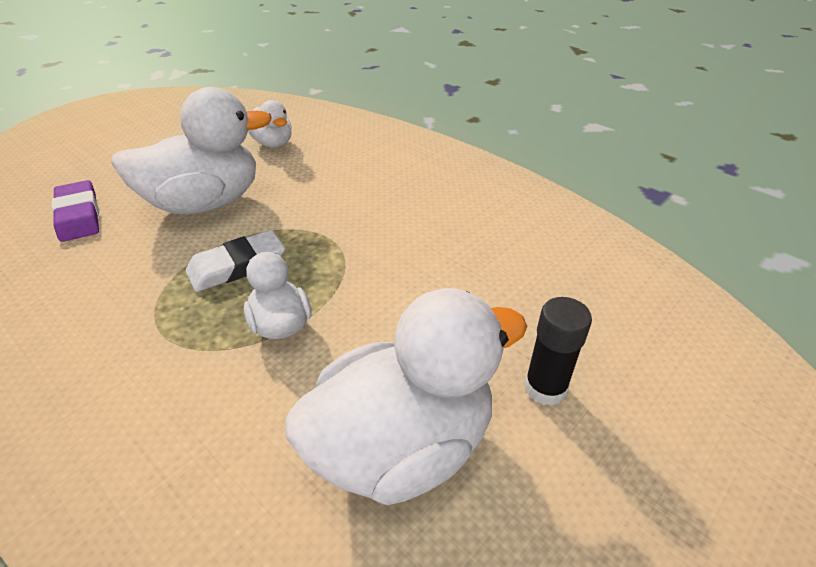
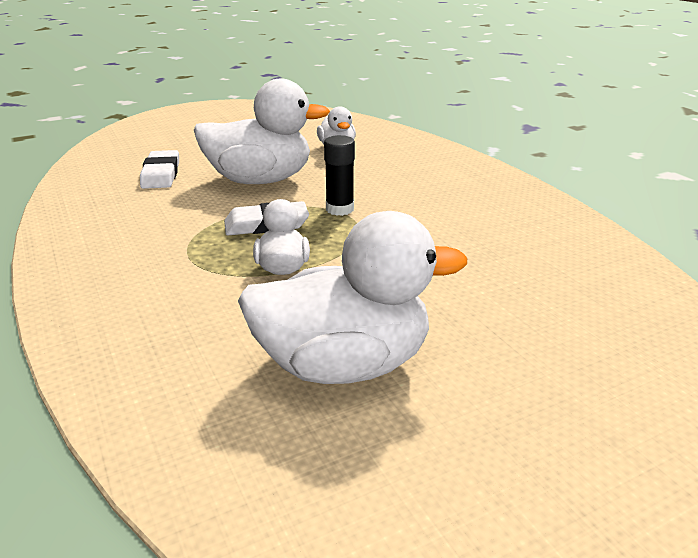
camera: 20 degrees right, 10 degrees down
(78, 215) = (161, 174): purple eraser -> white eraser
(545, 388) = (498, 356): black glue stick -> black glue stick (339, 209)

